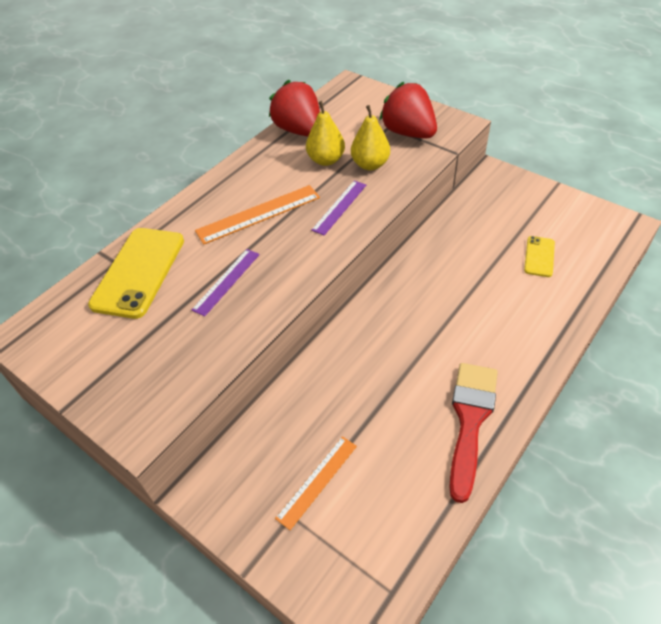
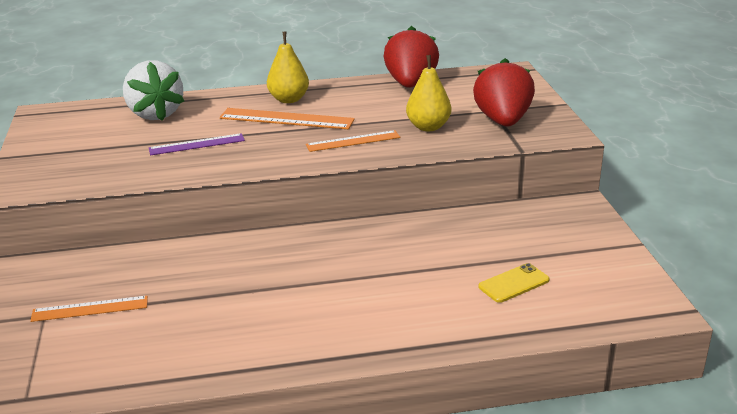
camera: 40 degrees right, 20 degrees down
(138, 272) = (155, 114): yellow phone -> white strawberry
(326, 160) = (397, 110): yellow pear -> yellow pear (289, 99)
(339, 207) = (353, 141): purple ruler -> orange ruler
(470, 420) = (251, 347): red brush -> none

